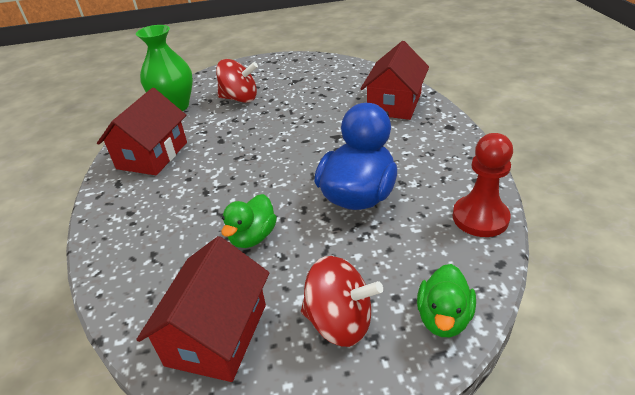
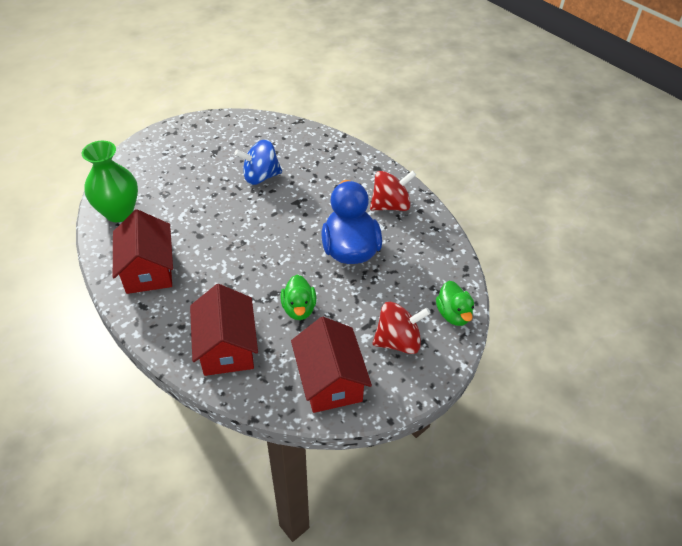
camera: 35 degrees left, 10 degrees up
(240, 99) = (178, 186): red spinning top -> red spinning top (390, 205)
(319, 108) = (260, 176): none -> blue spinning top
(394, 104) = (321, 156): red house -> red house (227, 347)
(480, 218) = (438, 240): red pawn -> none

